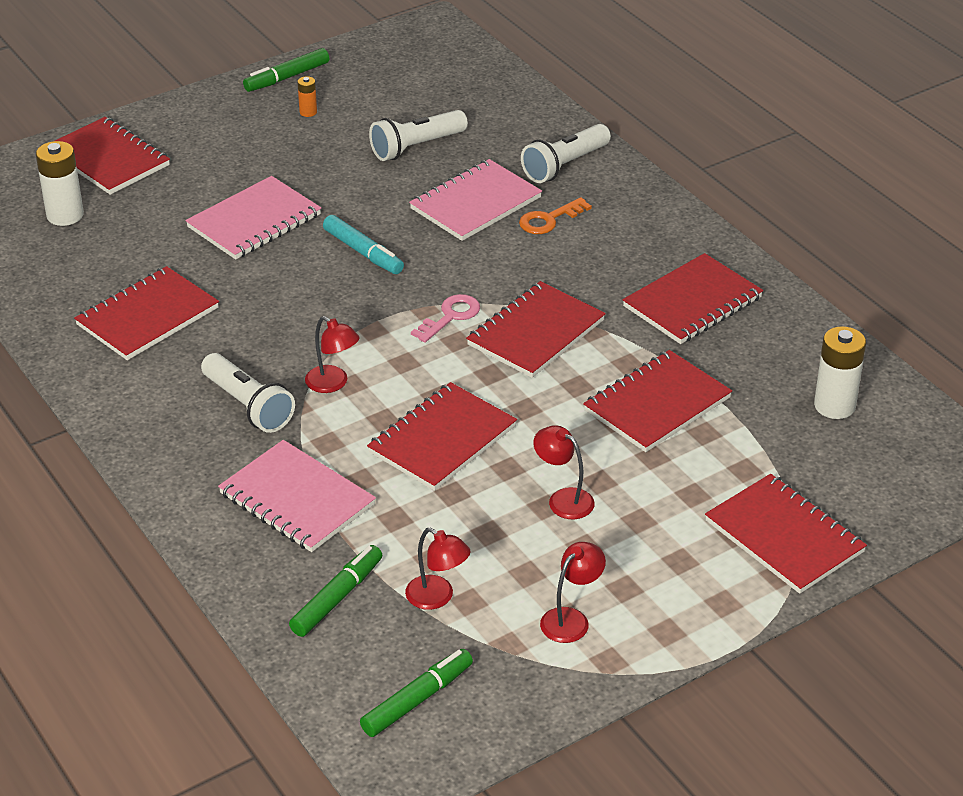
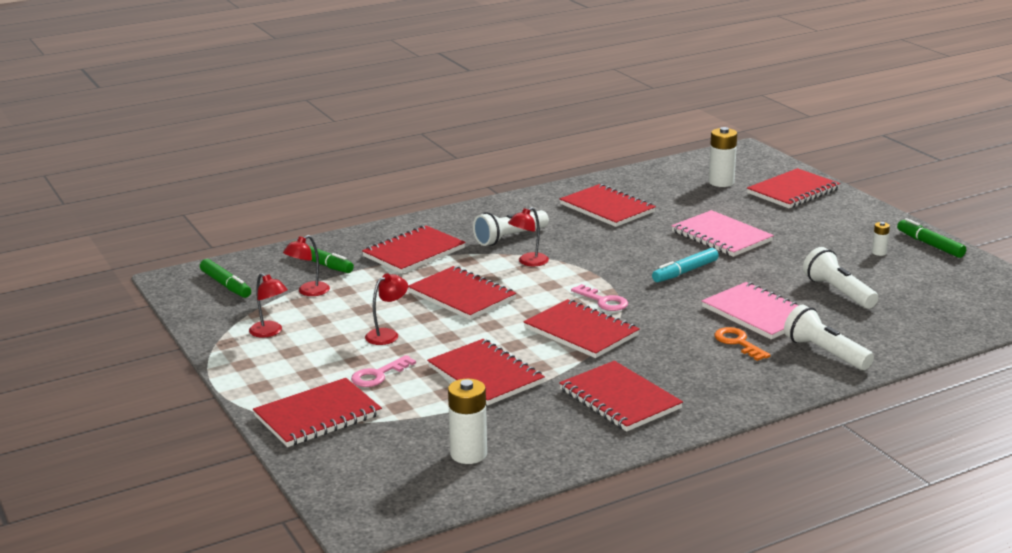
camera: 95 degrees right, 15 degrees down
(296, 499) = (414, 252): pink notebook -> red notebook
(308, 112) = (879, 252): orange battery -> white battery
(674, 495) = (378, 375): none -> pink key

